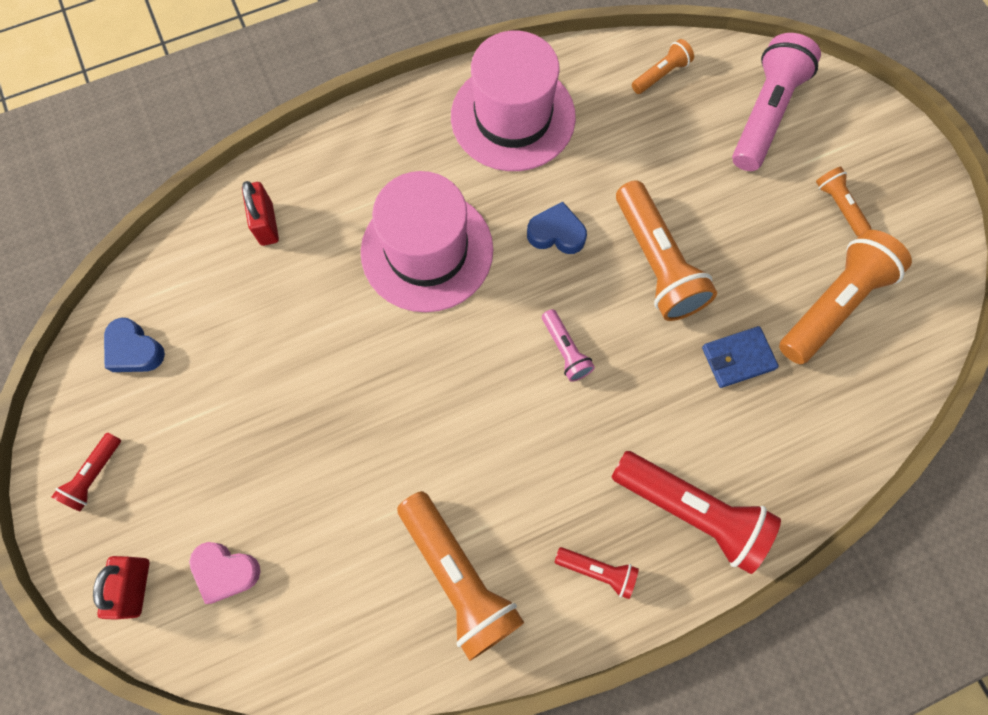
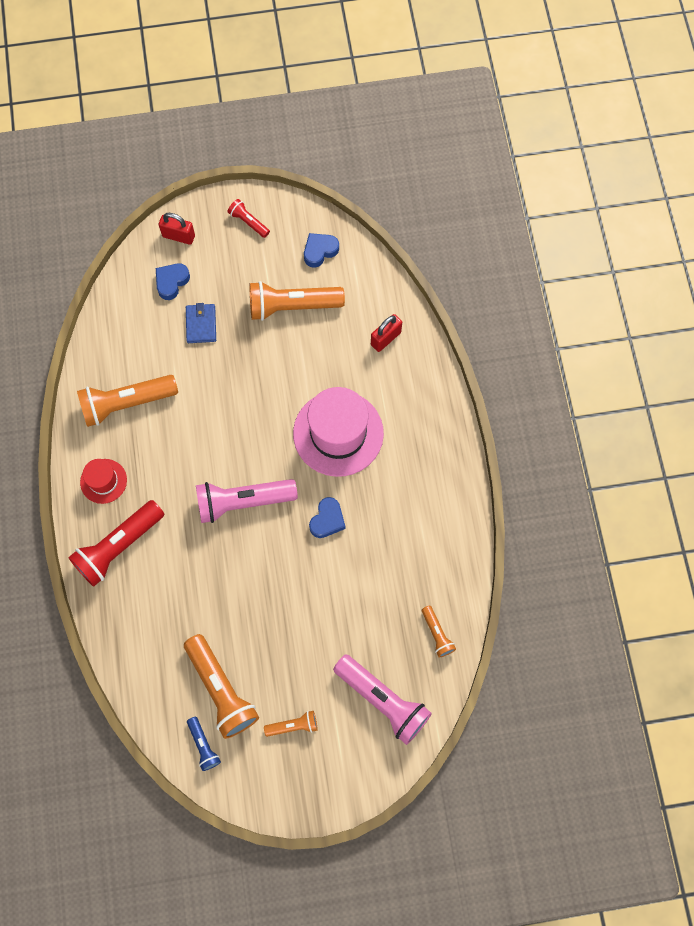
camera: 105 degrees right, 0 degrees up
(225, 571) = (171, 282): pink heart -> blue heart
(266, 224) = (385, 338): red padlock -> red padlock turned 45 degrees counterclockwise
(513, 117) = (427, 516): pink hat -> none
(565, 350) = (243, 502): pink flashlight -> pink flashlight, size x2.00
(597, 571) = (103, 481): red flashlight -> red hat
(656, 262) = (287, 580): orange flashlight -> orange flashlight (292, 306)
(738, 358) = (204, 611): blue wallet -> blue wallet (201, 324)
(911, 306) = (203, 745): none -> blue flashlight

